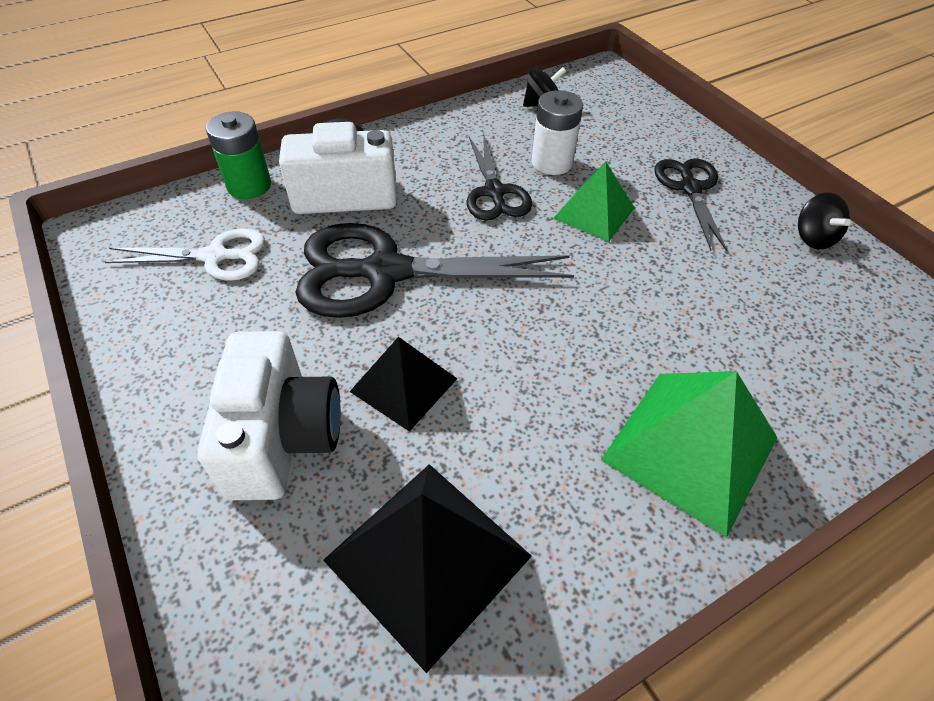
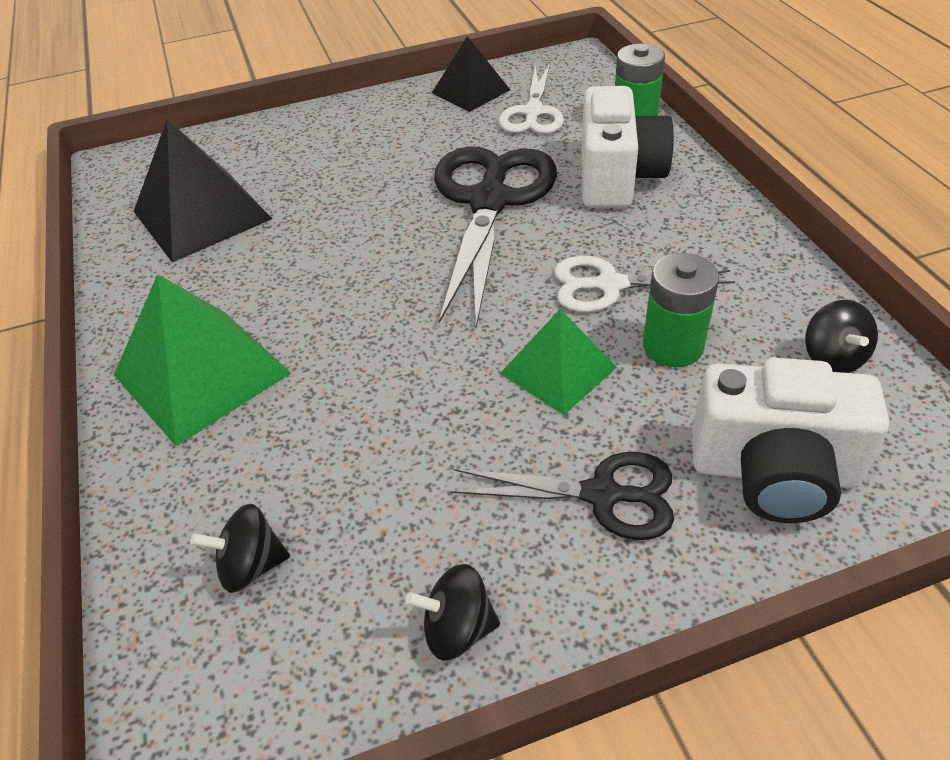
camera: 105 degrees right, 5 degrees down
(282, 437) = (330, 154): white camera -> white camera (773, 472)
(404, 385) = (352, 209): black pyramid -> black pyramid (470, 91)
(494, 192) = (609, 285): black scissors -> white scissors
(552, 162) = (673, 346): white battery -> green battery
(842, 346) = (251, 565): none -> black spinning top

